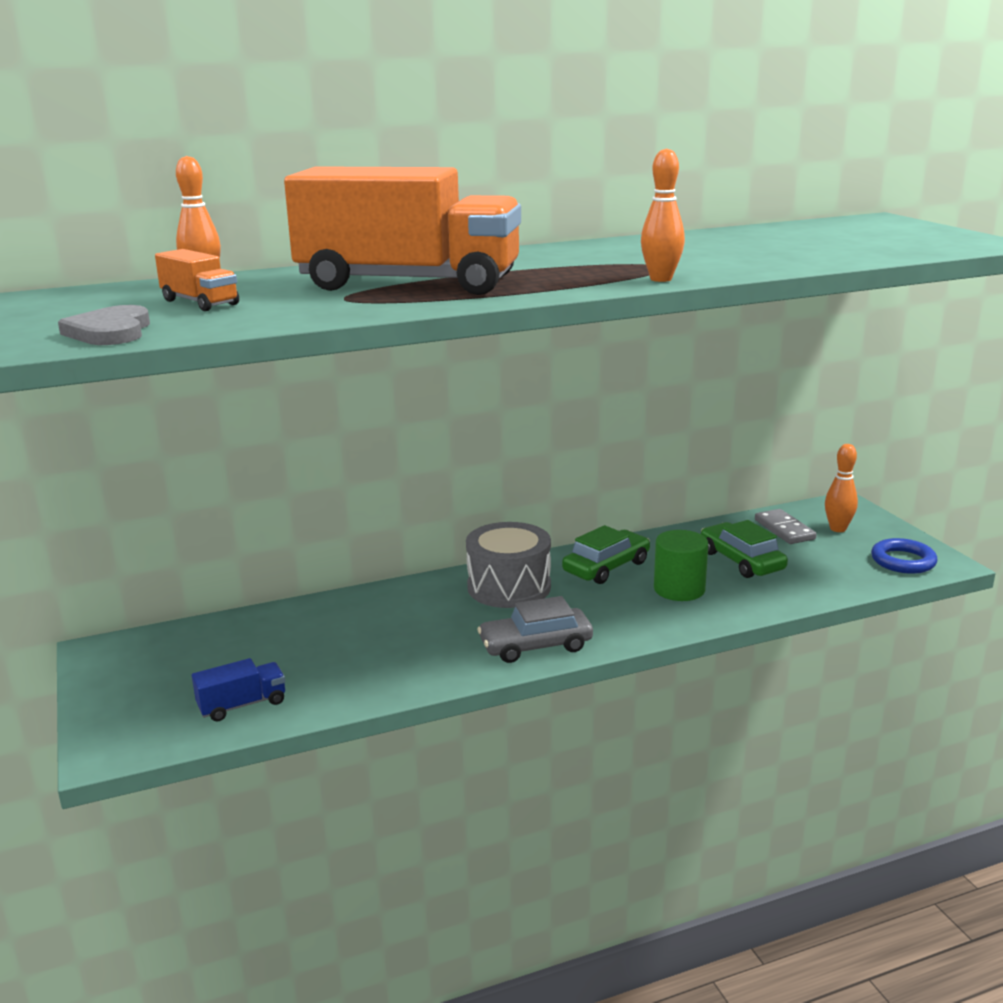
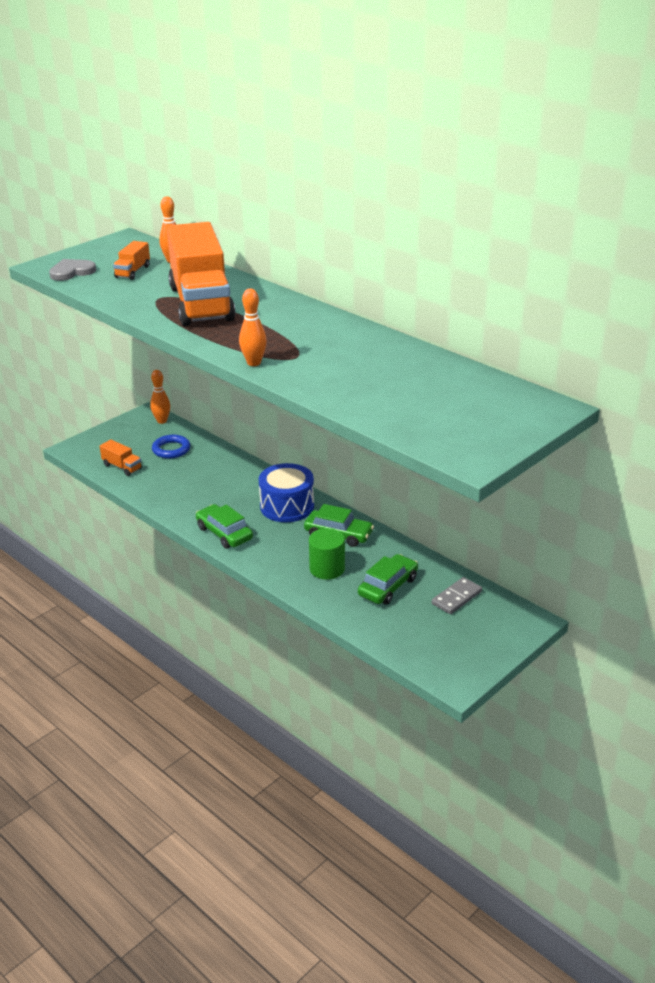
camera: 65 degrees right, 10 degrees up
(242, 705) = (122, 467): blue truck -> orange truck
(509, 587) = (287, 506): grey drum -> blue drum
(535, 645) = (224, 533): grey car -> green car
(838, 529) = (479, 623): orange bowling pin -> orange bowling pin (162, 421)
(903, 561) = (444, 662): blue ring -> blue ring (171, 449)

